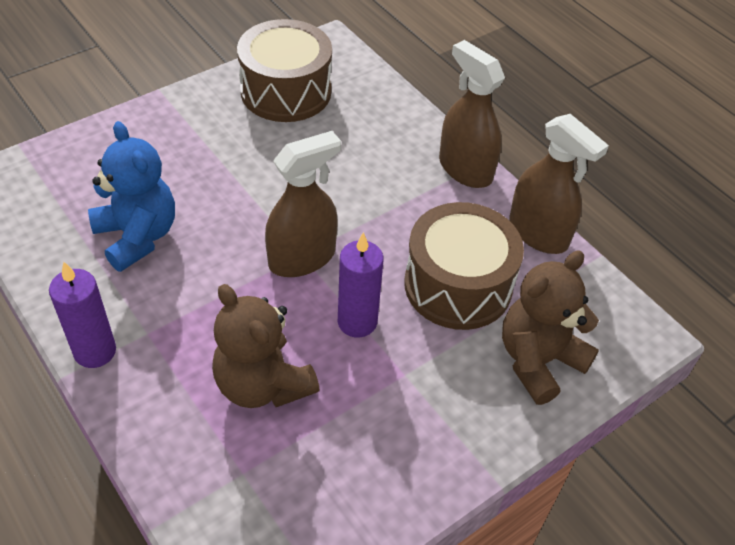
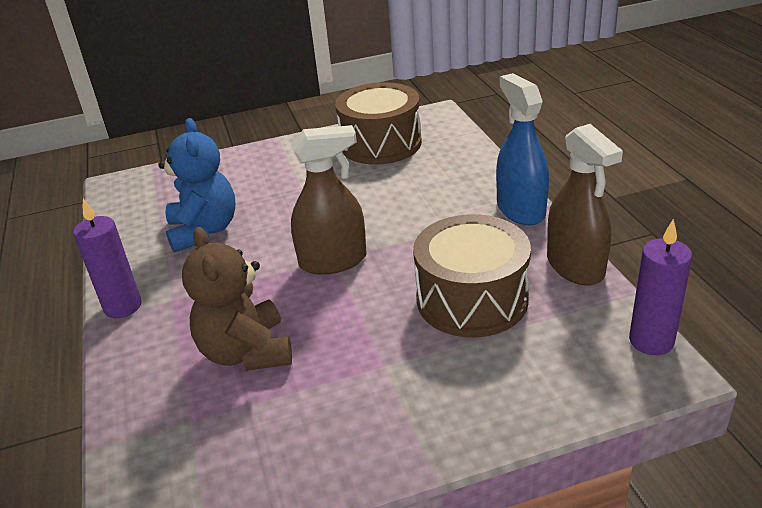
camera: 25 degrees right, 15 degrees down
(357, 322) = (358, 316): purple candle -> purple candle (651, 341)
(465, 169) = (520, 210): brown spray bottle -> blue spray bottle
(538, 360) = (530, 375): brown teddy bear -> none

